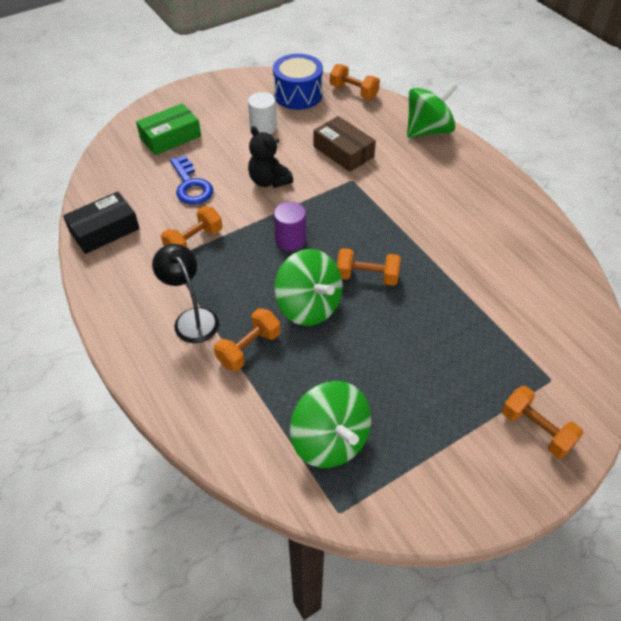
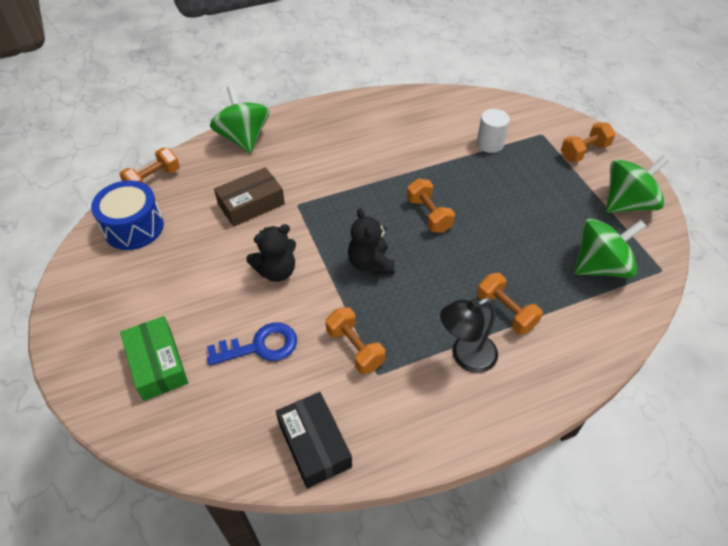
camera: 80 degrees left, 0 degrees up
(263, 127) = (181, 266): white cylinder -> white cylinder (490, 144)
(290, 240) = (370, 264): purple cylinder -> black teddy bear
(309, 306) = (459, 261): green spinning top -> green spinning top (627, 203)
(367, 276) = (429, 215): orange dumbbell -> orange dumbbell turned 45 degrees counterclockwise

